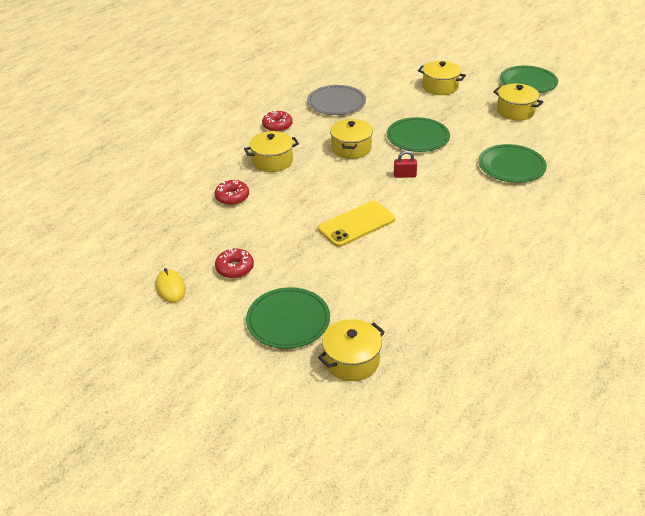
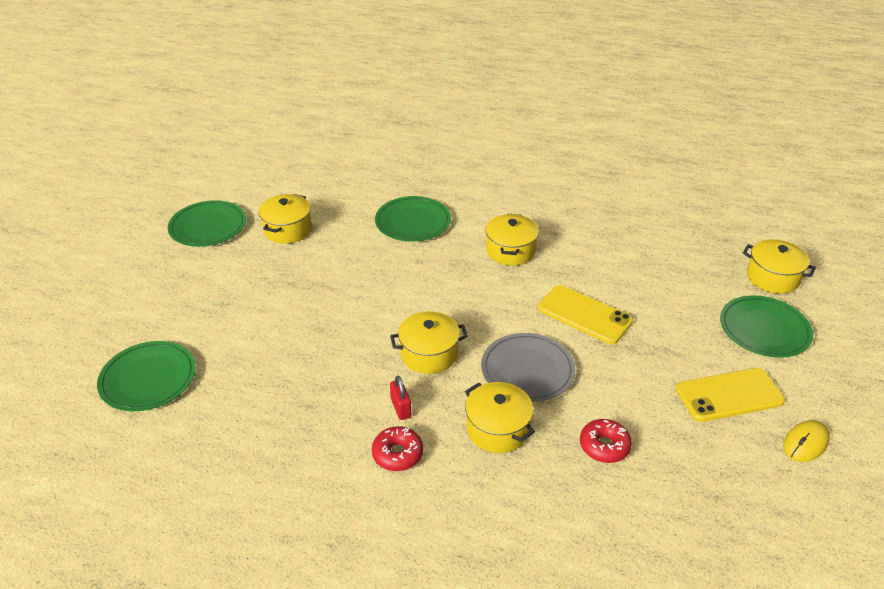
camera: 110 degrees left, 0 degrees up
(235, 268) = (729, 395): red donut -> yellow phone
(336, 103) = (304, 400): grey plate -> grey plate (527, 370)
(404, 175) = (469, 295): red padlock -> red padlock (401, 408)
(417, 137) = (378, 298): green plate -> green plate (148, 378)
(440, 87) = (232, 299): yellow pot -> yellow pot (510, 251)

